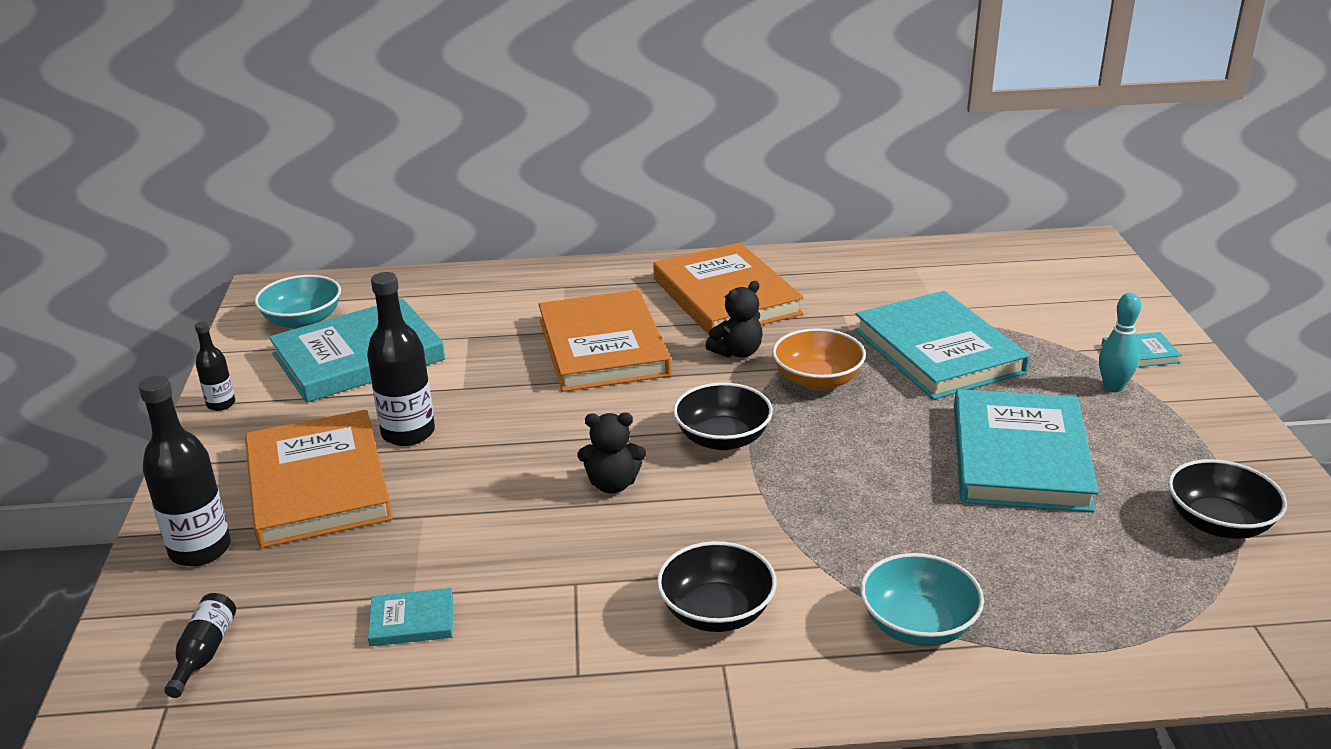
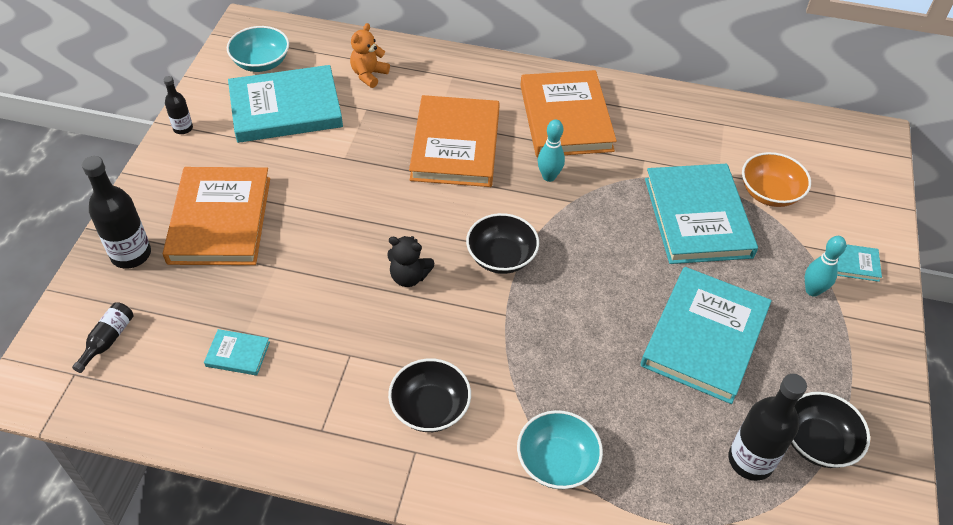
camera: 15 degrees right, 20 degrees up
(408, 433) = (293, 190): black bottle -> black bottle (750, 460)
(454, 305) = (369, 75): none -> orange teddy bear
(737, 352) = (549, 176): black teddy bear -> turquoise bowling pin
(817, 380) = (594, 220): orange bowl -> orange bowl (769, 193)

